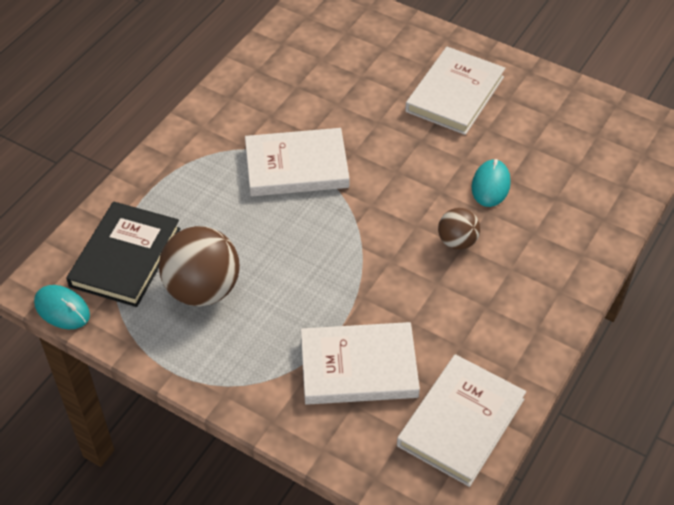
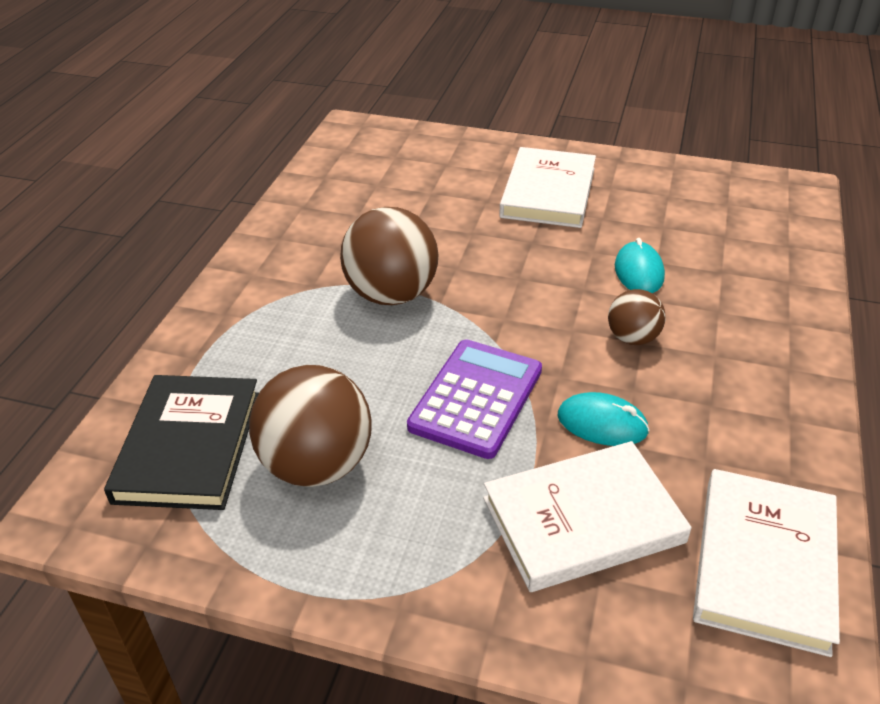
camera: 15 degrees left, 10 degrees down
(62, 309) = (105, 539): turquoise mouse -> turquoise mouse (602, 423)
(296, 166) = (391, 294): white book -> brown ball
(325, 265) = (476, 398): none -> purple calculator

